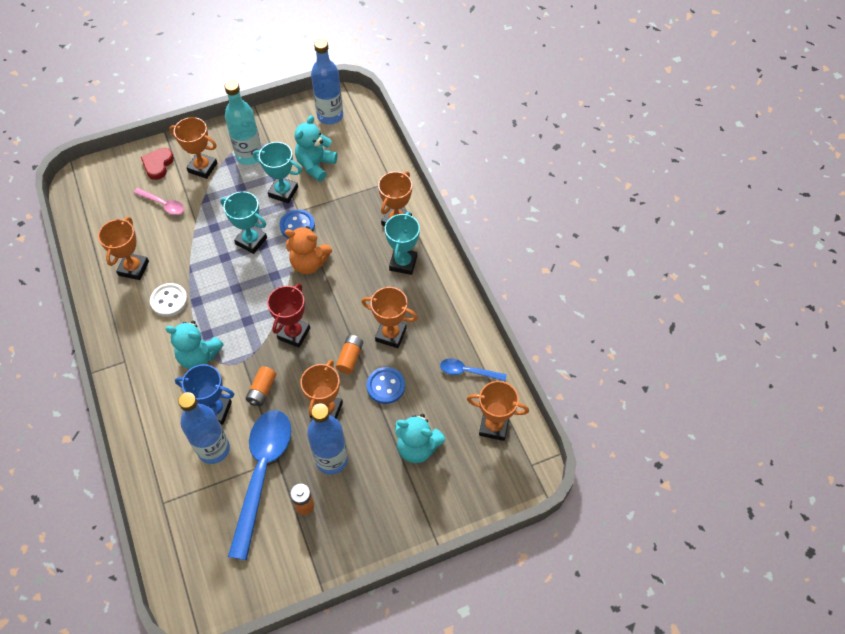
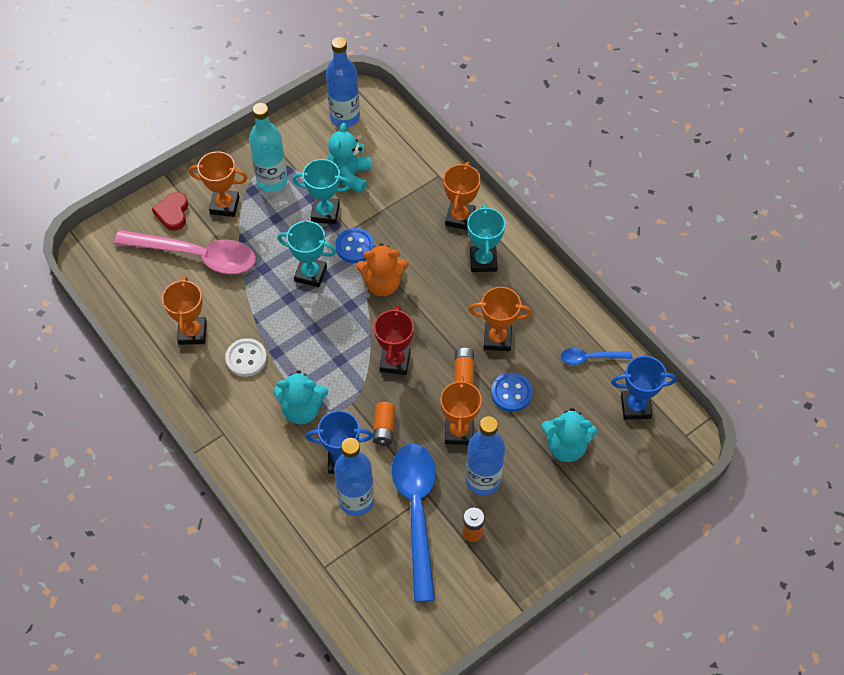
camera: 15 degrees left, 0 degrees up
(163, 204) = (197, 256): pink spoon -> pink spoon, size x2.14
(494, 426) = (635, 407): orange trophy -> blue trophy

